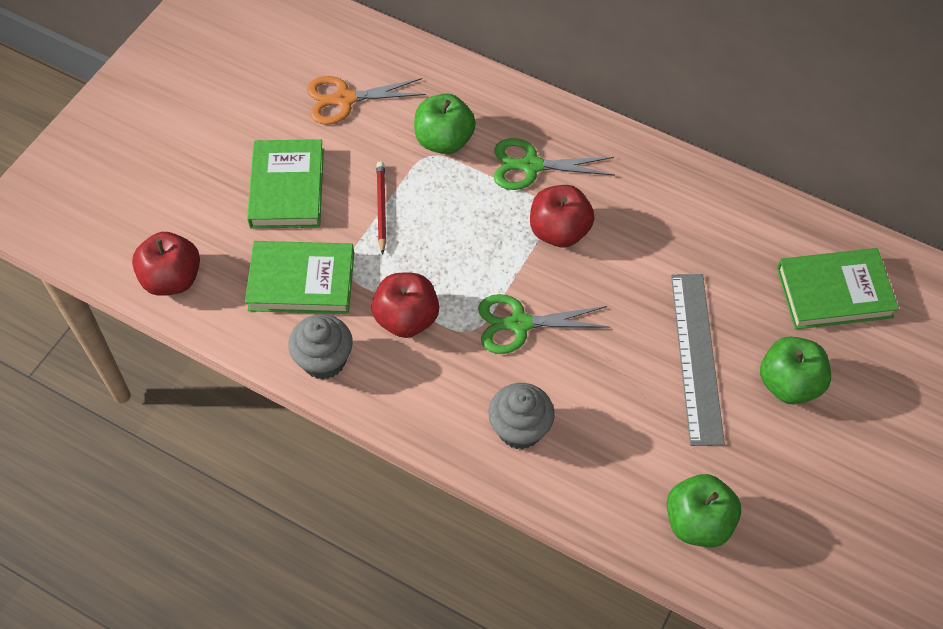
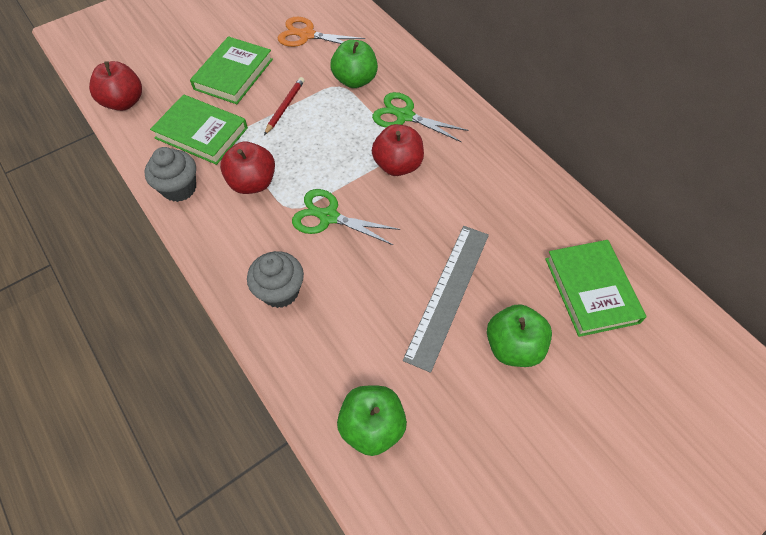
camera: 25 degrees right, 0 degrees up
(834, 292) = (591, 290): green book -> green book turned 60 degrees clockwise

